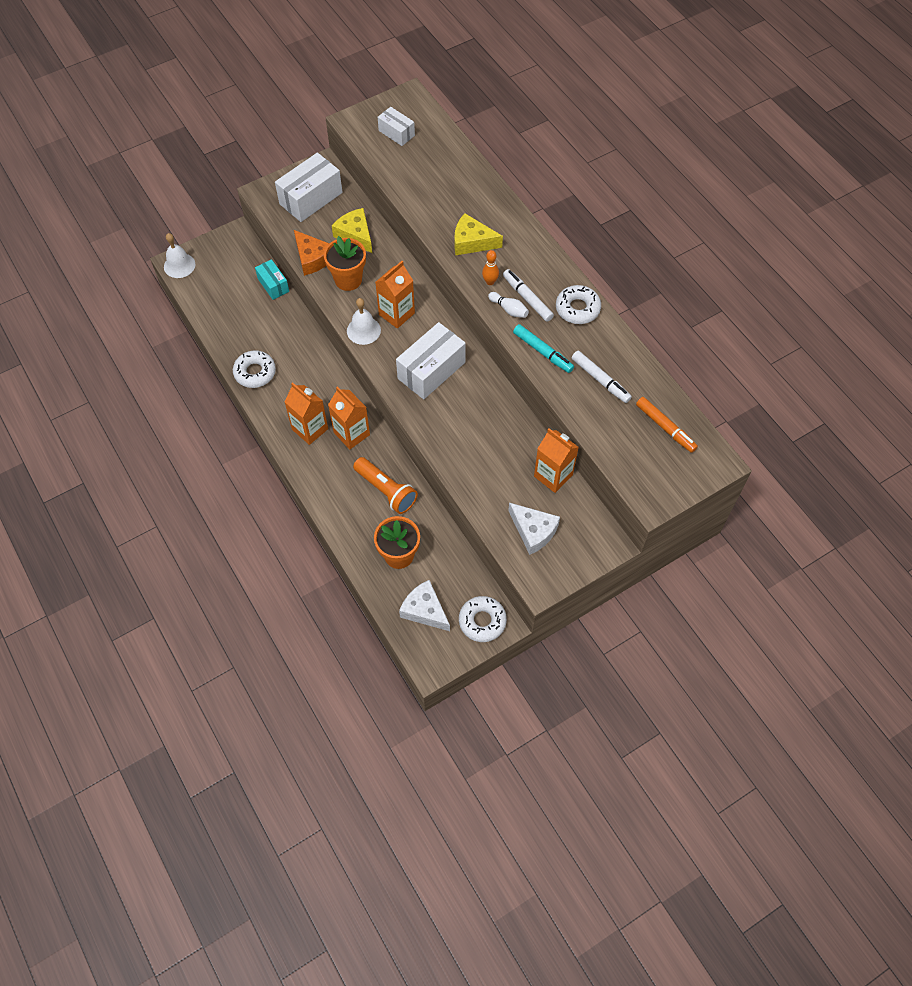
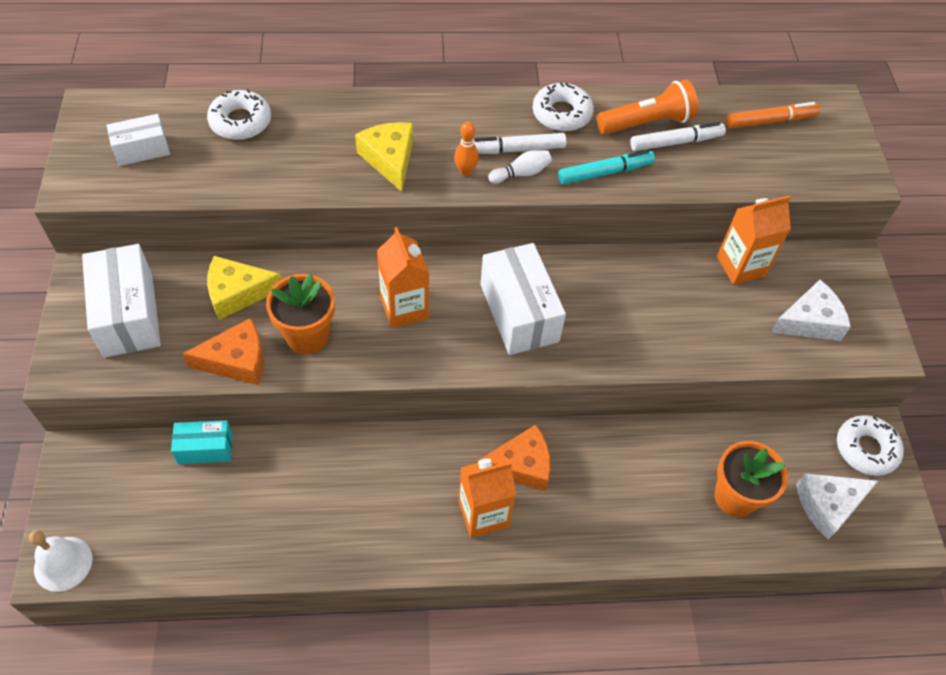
camera: 65 degrees left, 5 degrees down
(255, 372) = (342, 543): white donut -> white donut (240, 122)
(351, 434) = (521, 465): orange carton -> orange cheese
(363, 330) = (405, 357): white bell -> none
(386, 491) = (632, 466): orange flashlight -> orange flashlight (647, 123)
(472, 242) = (389, 159): yellow cheese -> yellow cheese turned 120 degrees clockwise

